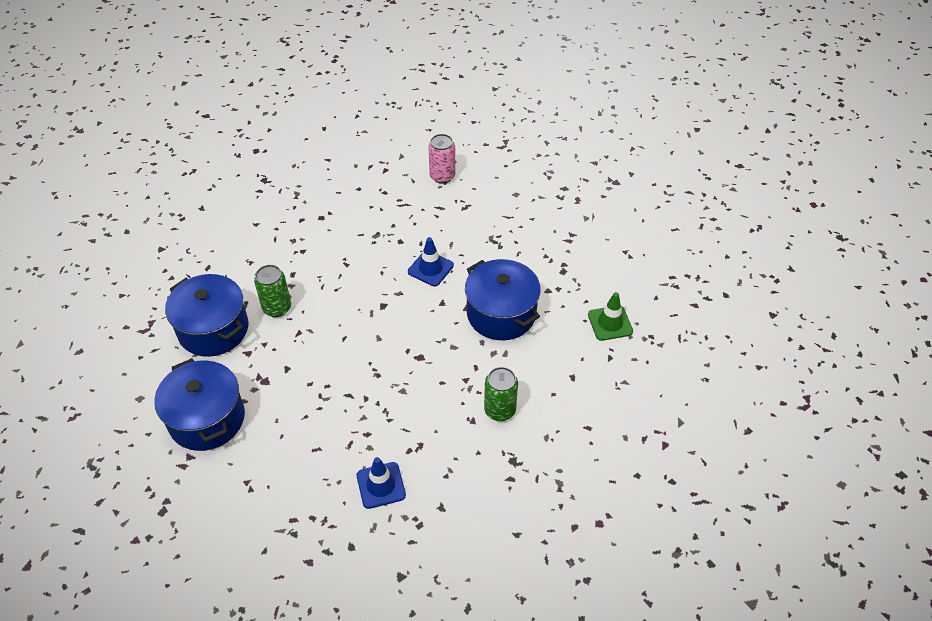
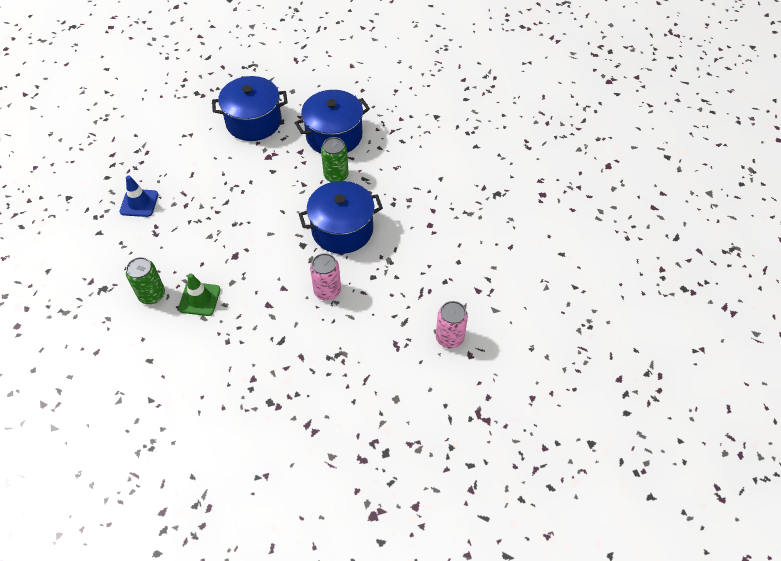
camera: 110 degrees right, 5 degrees up
(430, 268) = (327, 291): blue traffic cone -> pink can
(501, 314) = (246, 329): blue pot -> blue pot (342, 229)
(610, 323) = (186, 417): green traffic cone -> green traffic cone (199, 299)

